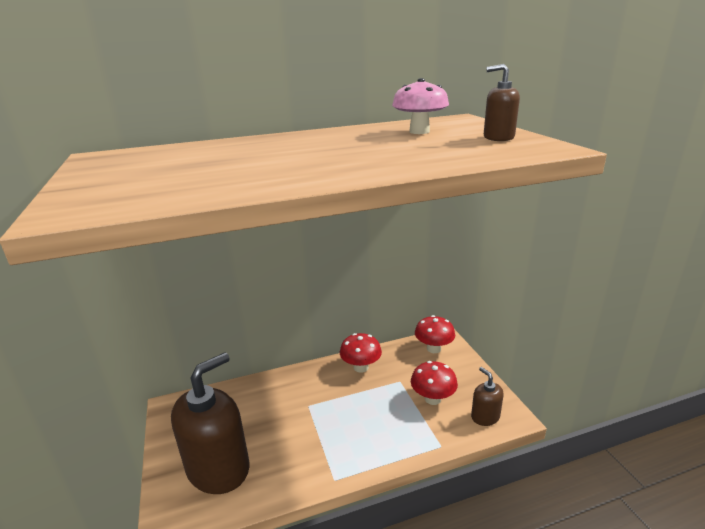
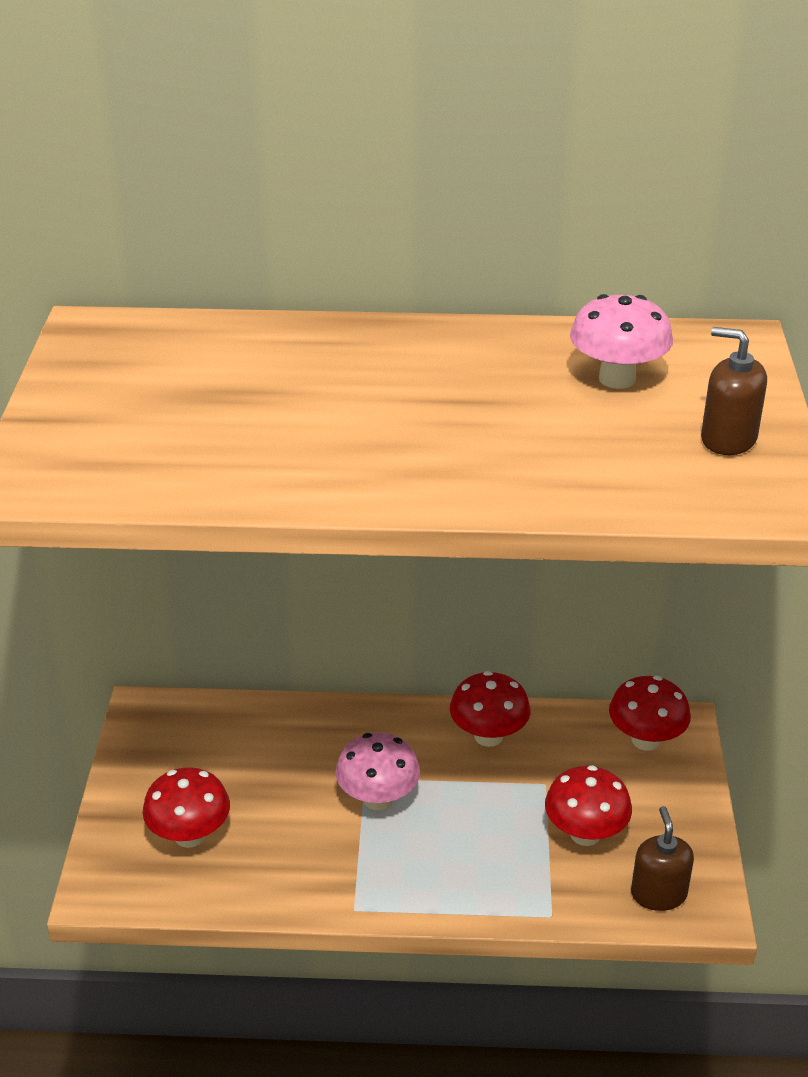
camera: 20 degrees right, 10 degrees up
(218, 468) = (190, 835): brown soap dispenser -> red mushroom
(320, 414) = (378, 799): none -> pink mushroom

